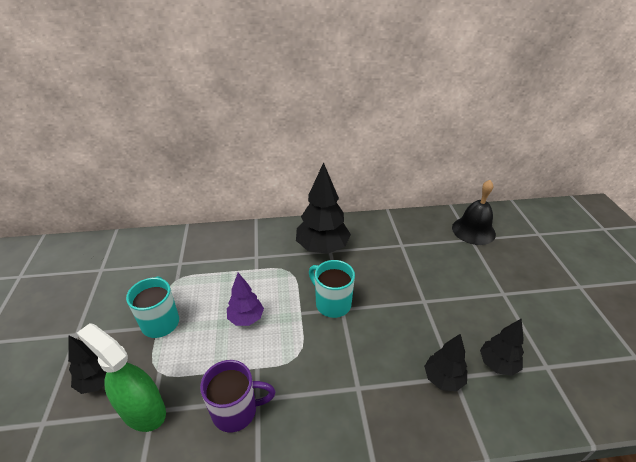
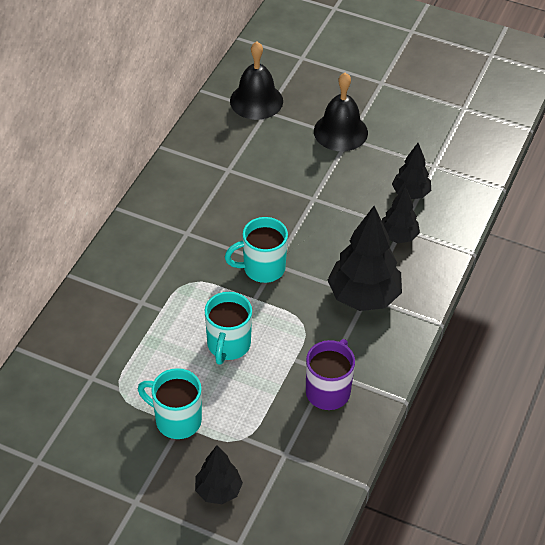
camera: 60 degrees left, 10 degrees up
(142, 410) = (279, 461): green spray bottle -> none
(246, 318) = (228, 345): purple tree -> turquoise mug
(322, 248) = (176, 237): black tree -> black tree (364, 297)
(503, 286) = (340, 131): none -> black bell

